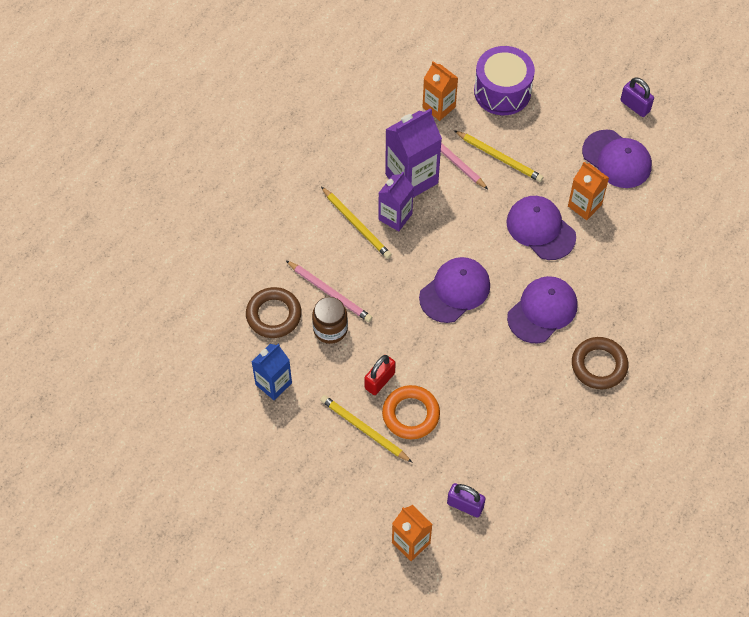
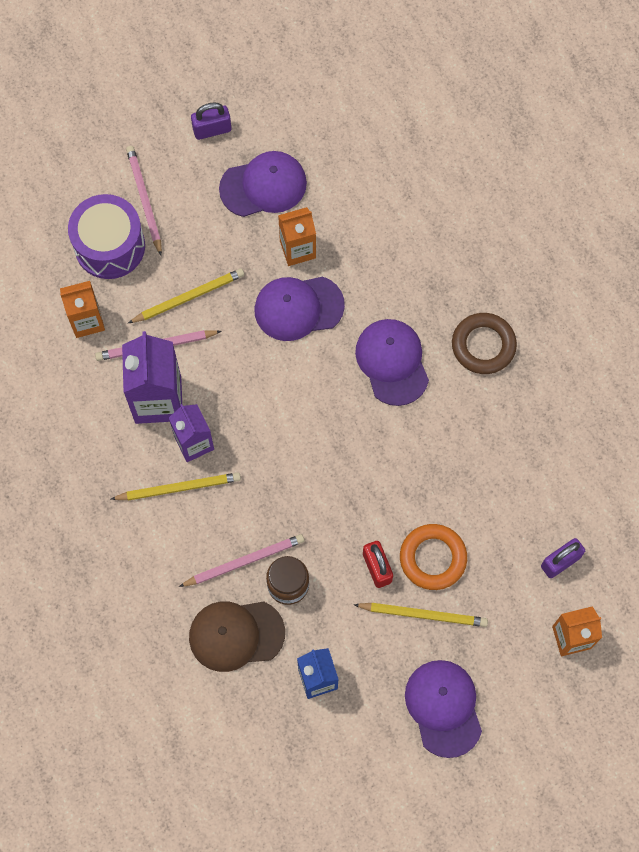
camera: 60 degrees left, 10 degrees up
(273, 315) = (236, 635): brown ring -> brown cap
(364, 429) = (423, 614): yellow pencil -> yellow pencil turned 150 degrees counterclockwise
(455, 291) = (319, 434): purple cap -> purple cap (443, 707)
(551, 94) = (144, 200): none -> pink pencil

